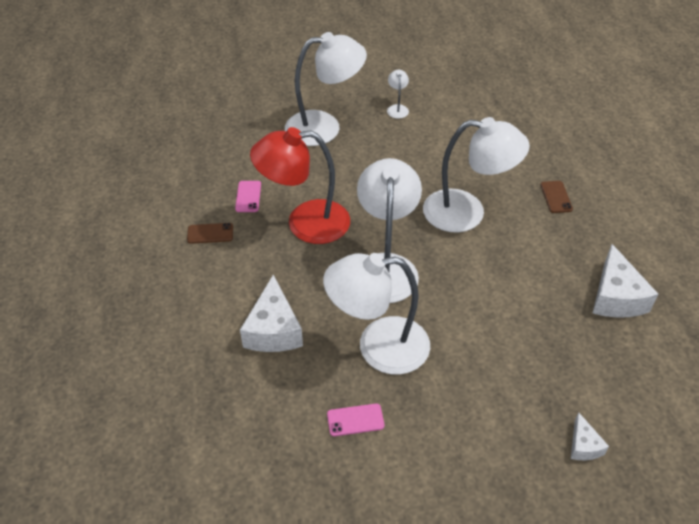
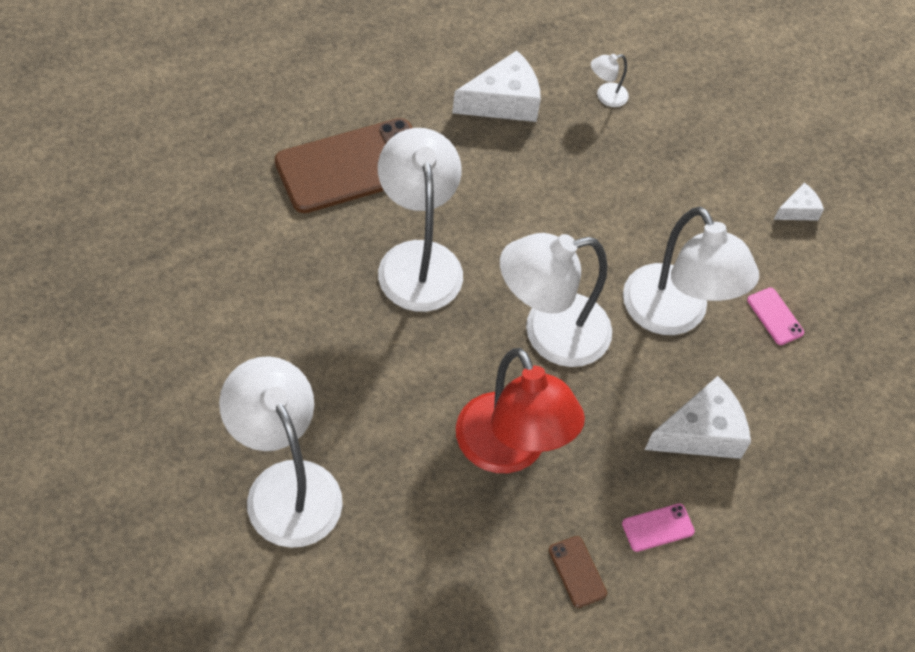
camera: 115 degrees left, 10 degrees up
(248, 196) = (484, 546): pink phone -> pink phone (657, 527)
(397, 108) = (206, 389): white lamp -> white lamp (605, 96)
(556, 197) = (353, 166): brown phone -> brown phone, size x2.47
(583, 445) = (706, 122): white cheese -> white cheese (798, 210)

